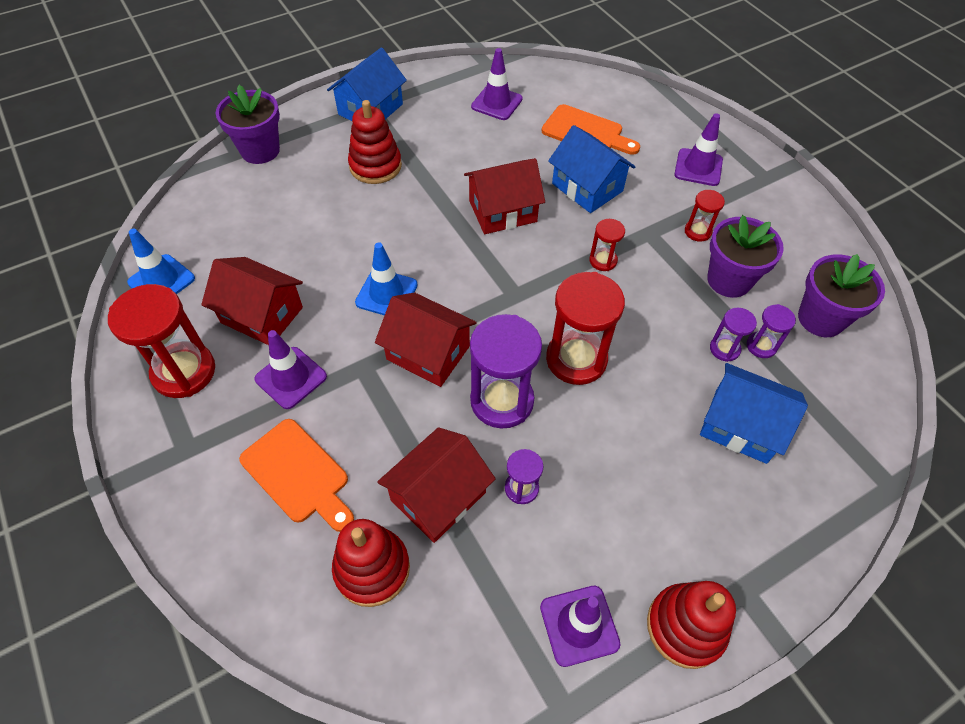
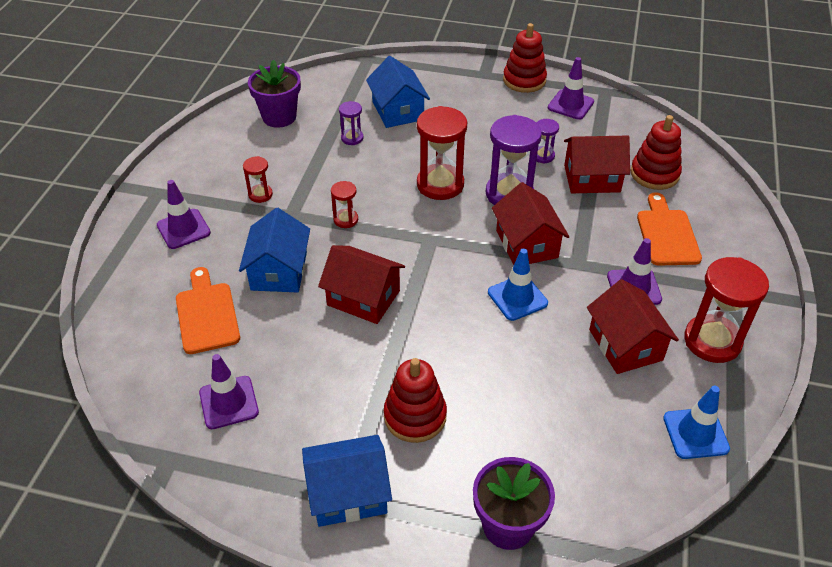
camera: 135 degrees left, 10 degrees down
(729, 280) = (291, 161): purple flower pot -> none
(761, 346) = (331, 127): purple hourglass -> none

